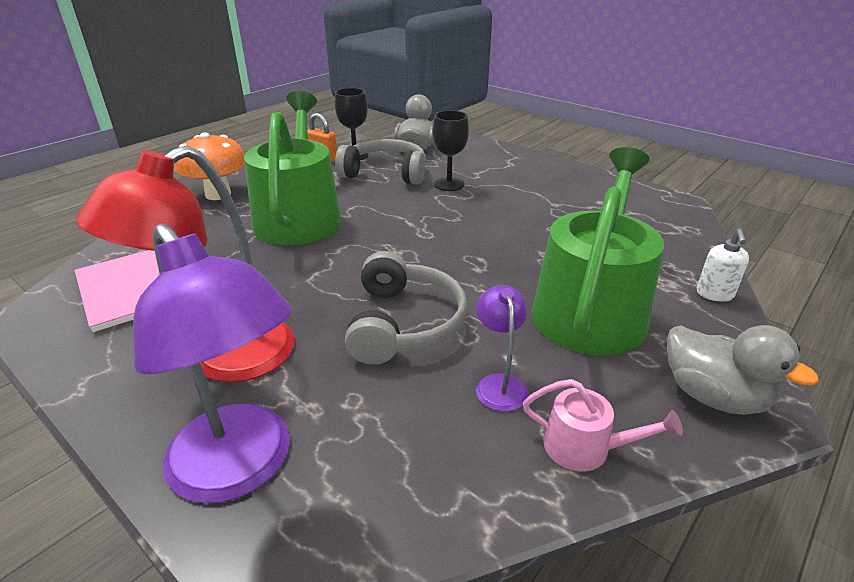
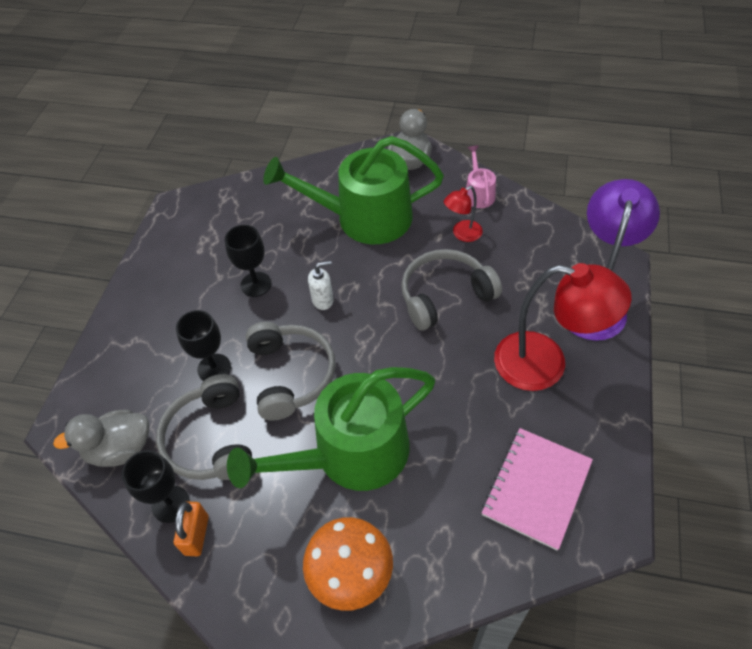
camera: 115 degrees left, 20 degrees up
(405, 211) = (291, 375): none -> grey headphones
(499, 384) = (462, 234): purple lamp -> red lamp
(530, 218) = (256, 284): none -> black goblet
(714, 294) = (312, 171): white soap dispenser -> white soap dispenser (323, 300)

